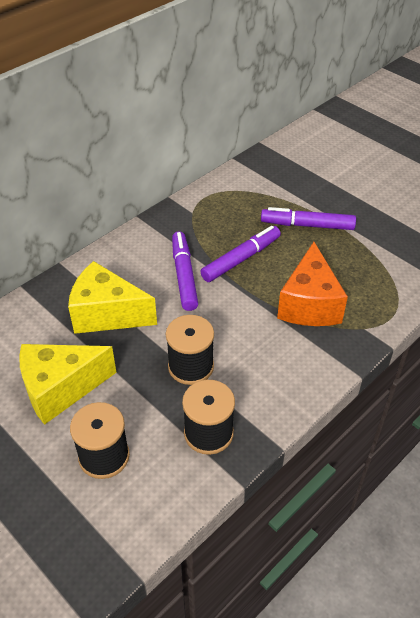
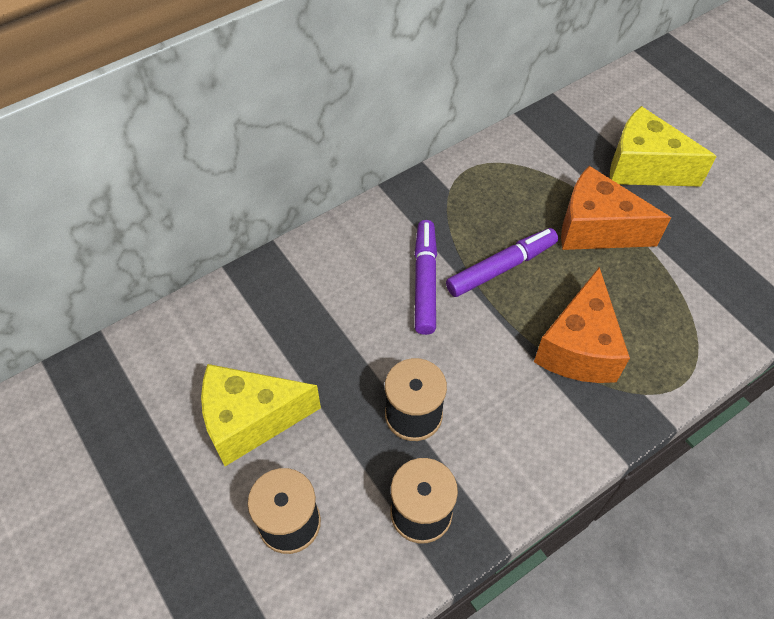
camera: 10 degrees right, 10 degrees up
(107, 314) = (321, 323): yellow cheese -> yellow cheese (643, 167)
(307, 225) = (596, 229): purple marker -> orange cheese

